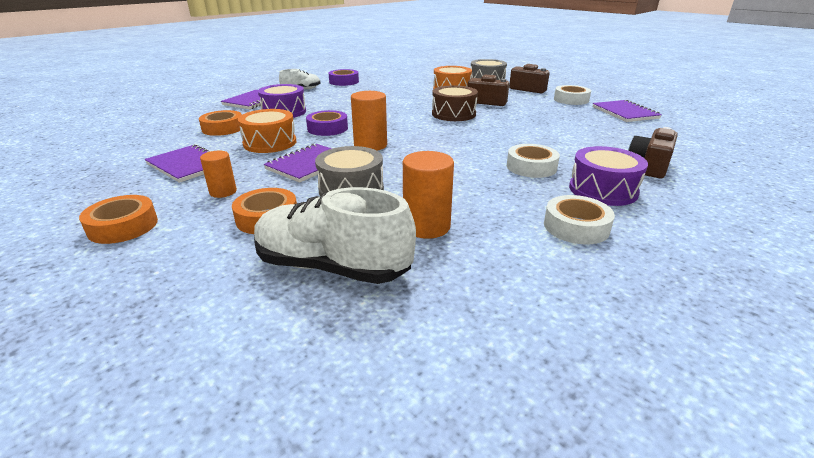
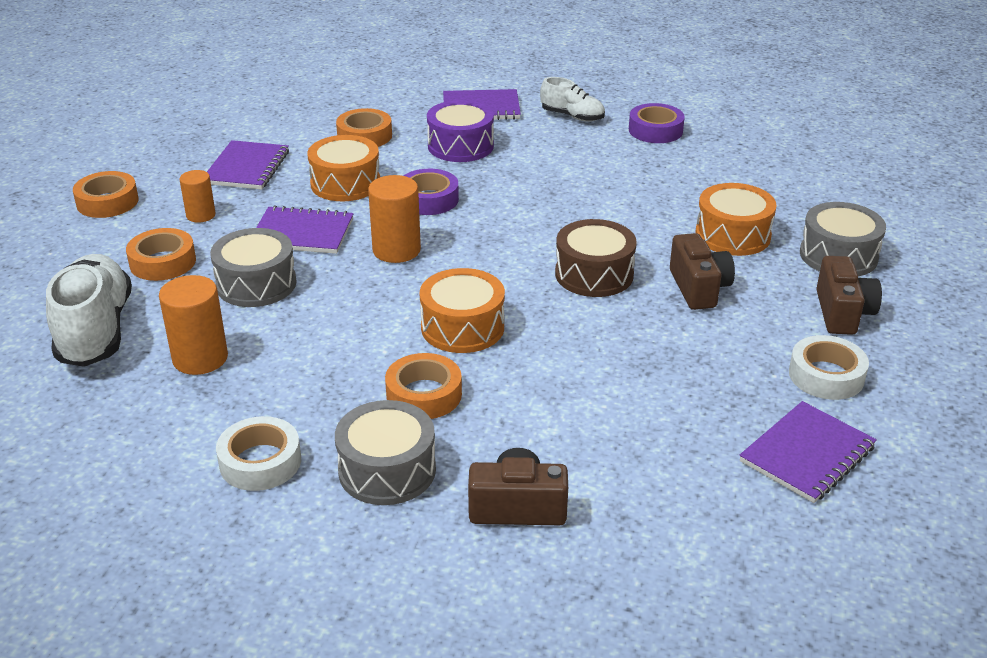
camera: 60 degrees right, 5 degrees up
(472, 146) = (462, 327): none -> orange drum
(531, 167) = (424, 394): white tape -> orange tape
(603, 190) = (387, 470): purple drum -> grey drum

